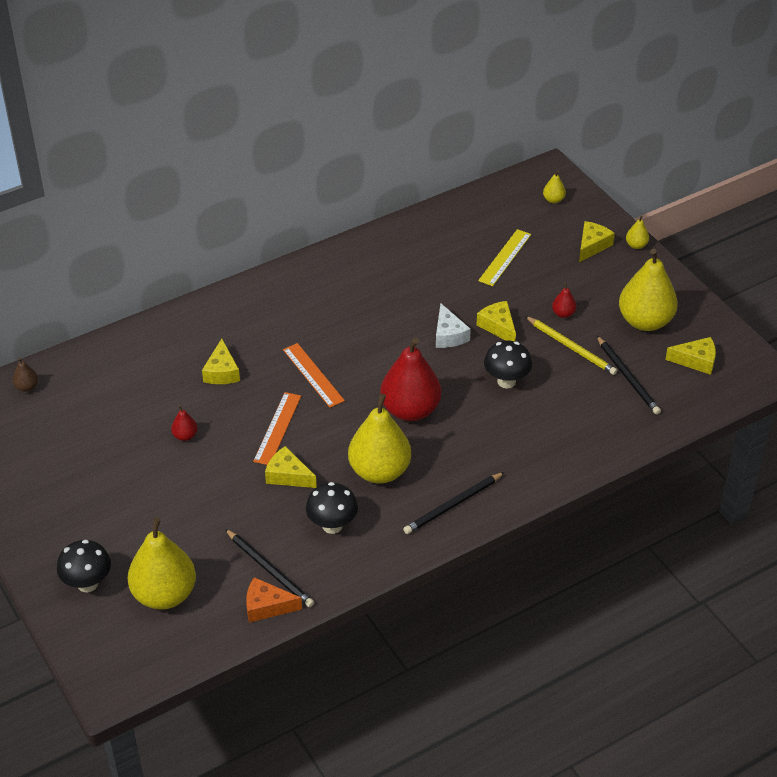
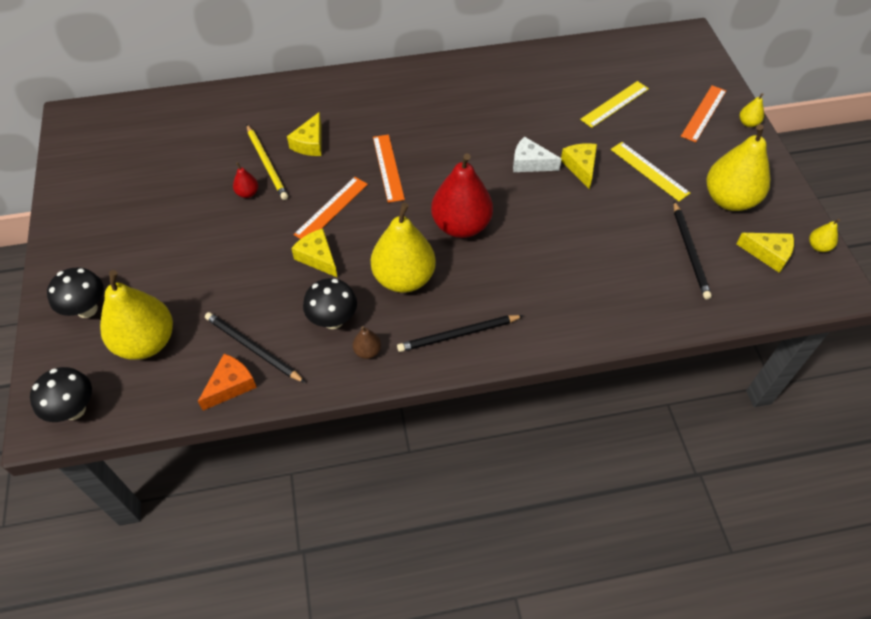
camera: 20 degrees right, 10 degrees up
(27, 387) = (143, 113): brown pear -> brown pear (367, 351)
(267, 606) = (230, 385): orange cheese -> orange cheese turned 105 degrees clockwise
(270, 570) = (253, 348): black pencil -> black pencil turned 150 degrees clockwise
(449, 335) = (530, 163): white cheese -> white cheese turned 105 degrees clockwise
(506, 381) = (566, 222): black mushroom -> black mushroom (74, 409)
(553, 200) = (683, 62): yellow pear -> yellow pear (818, 246)
(563, 313) = (649, 171): red pear -> yellow ruler
(571, 347) = (644, 206): yellow pencil -> yellow pencil (267, 164)
(592, 246) = (704, 113): yellow cheese -> orange ruler

